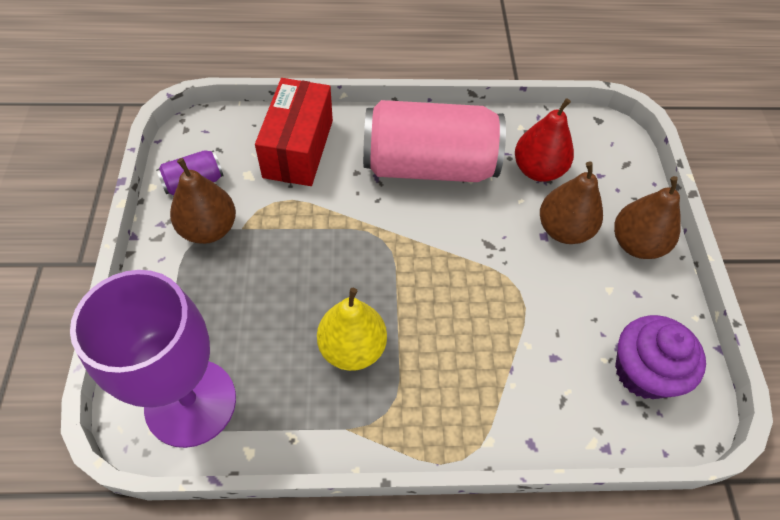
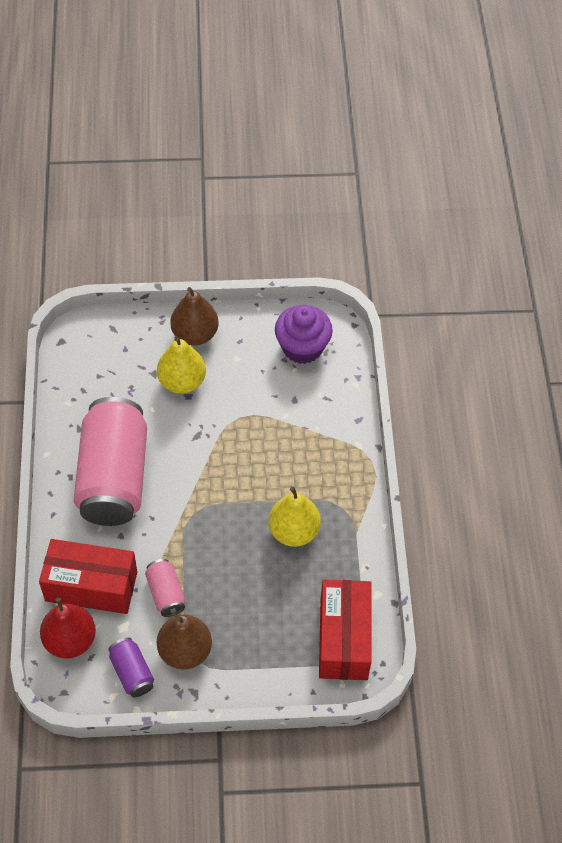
camera: 90 degrees left, 0 degrees up
(191, 402) = (344, 639): purple goblet -> red box
(282, 212) = (166, 593): none -> pink can
(538, 170) = (119, 394): red pear -> red pear (70, 640)
(563, 230) = (182, 382): brown pear -> yellow pear

